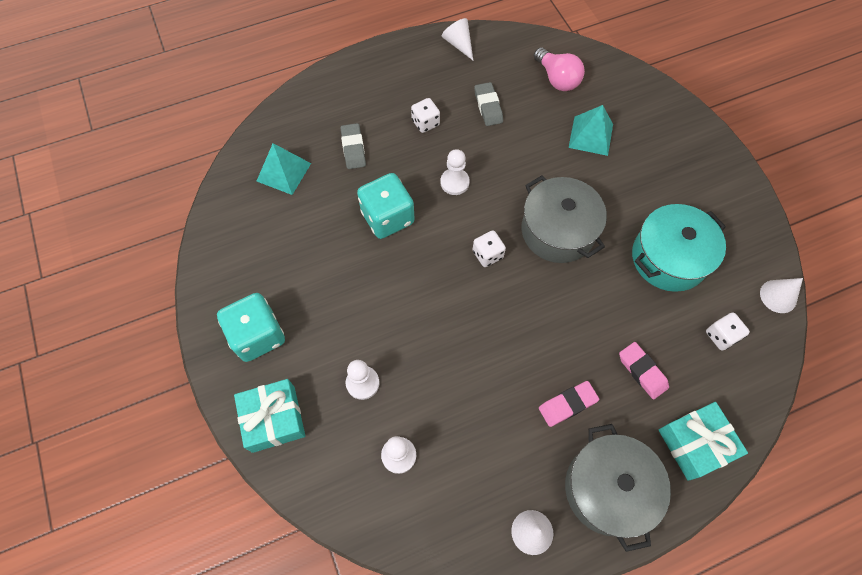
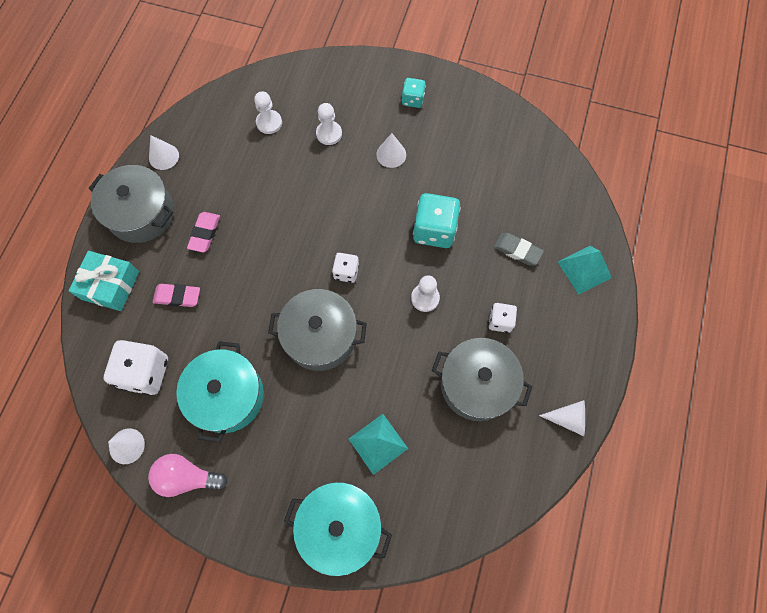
camera: 130 degrees right, 5 degrees up
(258, 335) = (413, 99): turquoise dice -> turquoise dice, size x0.56
(273, 419) = (351, 77): turquoise gift -> none
(284, 172) = (533, 190): turquoise pyramid -> turquoise pyramid (584, 269)
(339, 307) = (391, 154): none -> white cone
(488, 107) = (477, 384): grey eraser -> grey pot
(557, 79) = (459, 472): pink light bulb -> pink light bulb (187, 477)
(663, 119) = (340, 526): none -> turquoise pot
(721, 336) = (145, 372): white dice -> white dice, size x1.79

